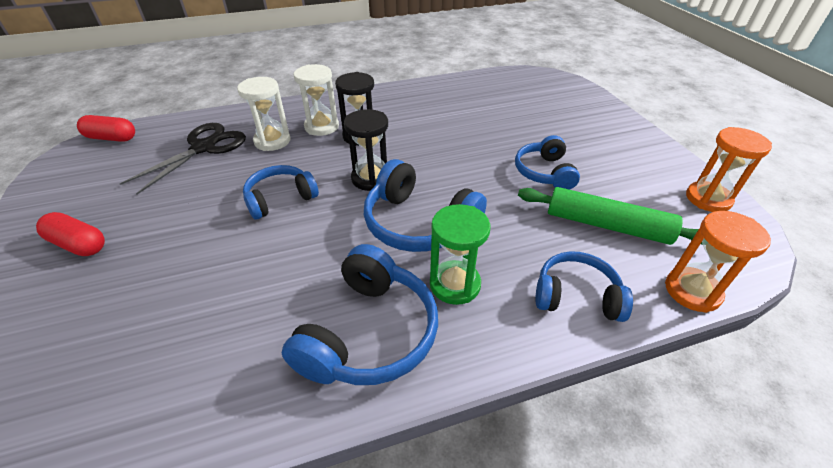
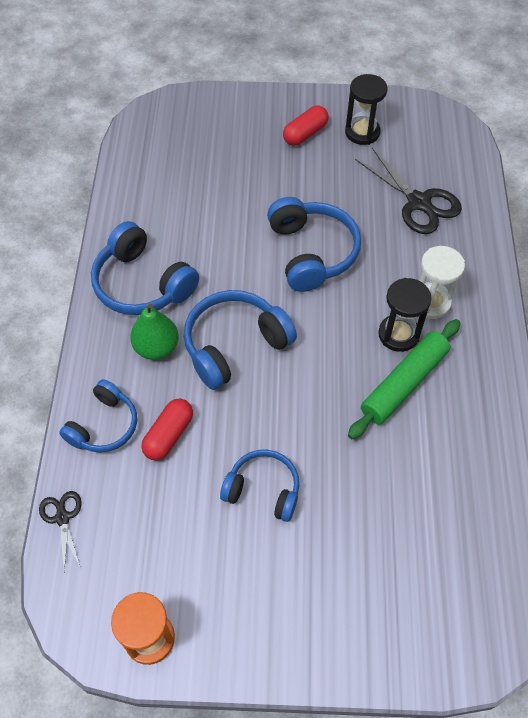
camera: 110 degrees right, 15 degrees up
(112, 138) = (459, 137): red capsule -> red capsule (169, 435)
(272, 141) = (413, 256): white hourglass -> none
(280, 199) = (311, 252): blue headphones -> blue headphones, size x1.53
(371, 178) = (315, 326): black hourglass -> black hourglass (362, 132)
(455, 284) = (156, 347): green hourglass -> green pear
(607, 225) = (162, 501): green rolling pin -> green rolling pin (404, 383)
(692, 291) = (62, 517): orange hourglass -> black scissors

